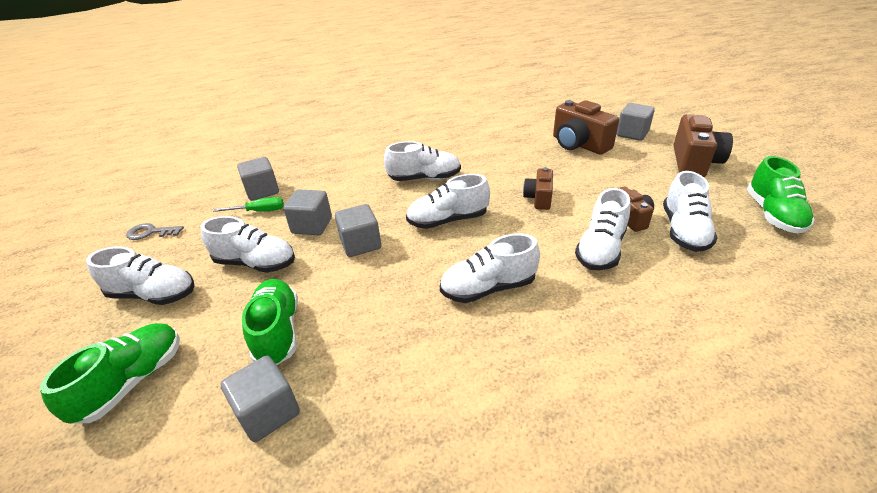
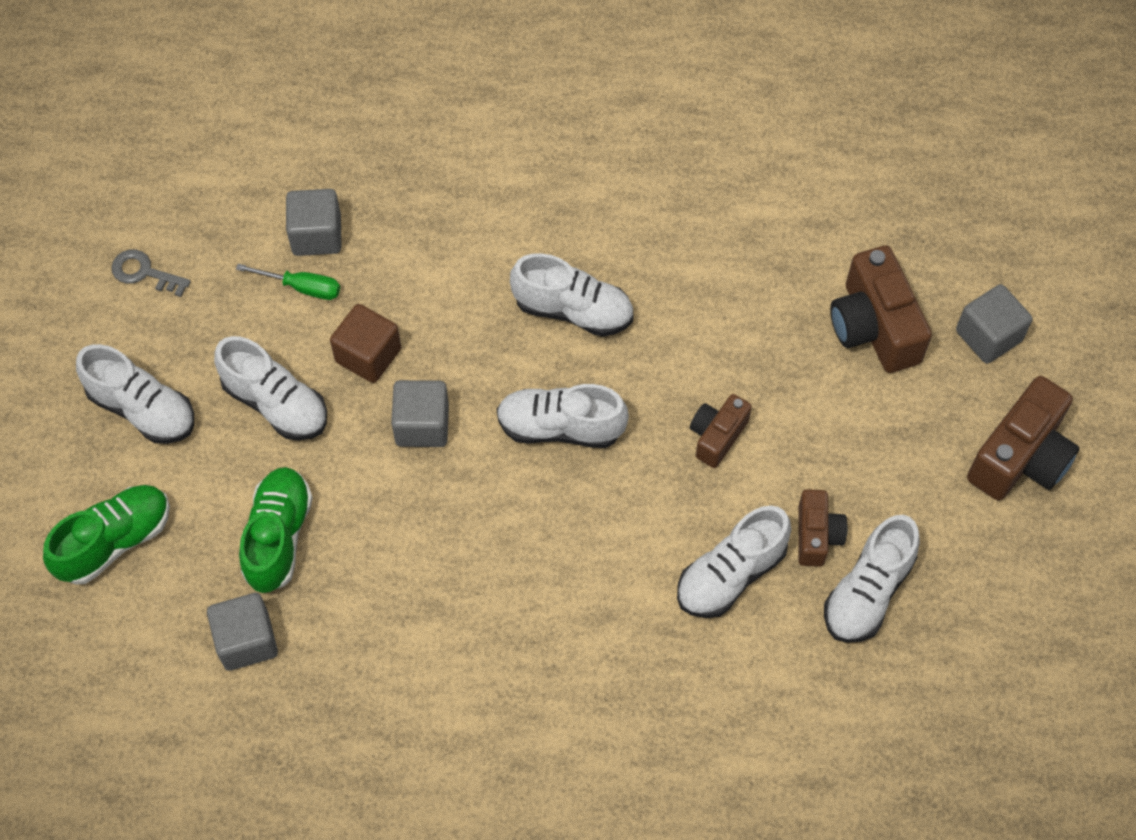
camera: 20 degrees right, 25 degrees up
(312, 226) = (368, 355): grey cube -> brown cube
(488, 288) = (547, 576): white shoe -> none
(773, 214) = (1020, 617): green shoe -> none

